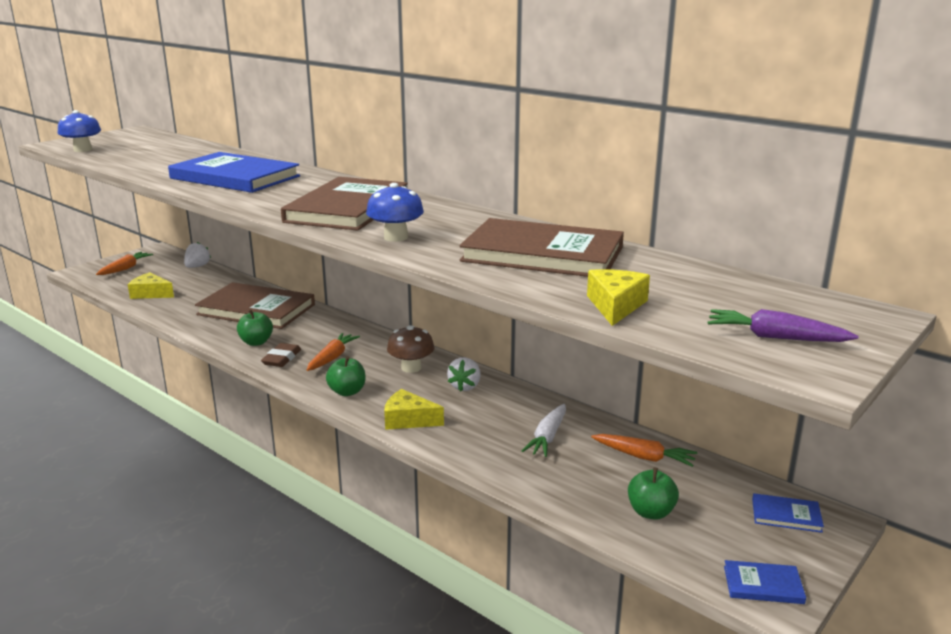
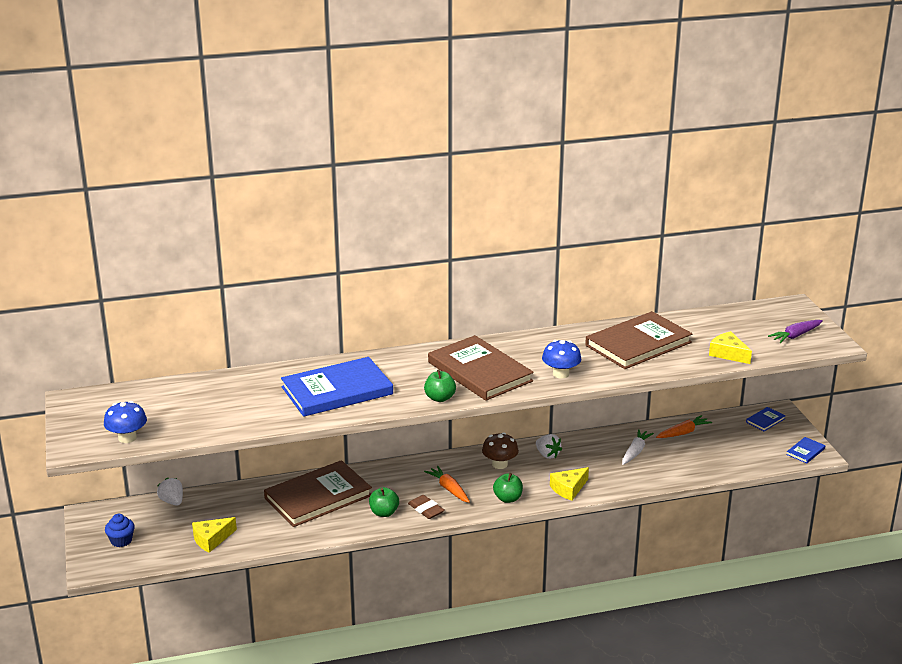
camera: 55 degrees left, 5 degrees up
(125, 268) = (121, 541): orange carrot -> blue cupcake
(547, 437) = (635, 452): white carrot -> white carrot turned 120 degrees counterclockwise
(650, 512) = (731, 453): green apple -> green apple (440, 398)

